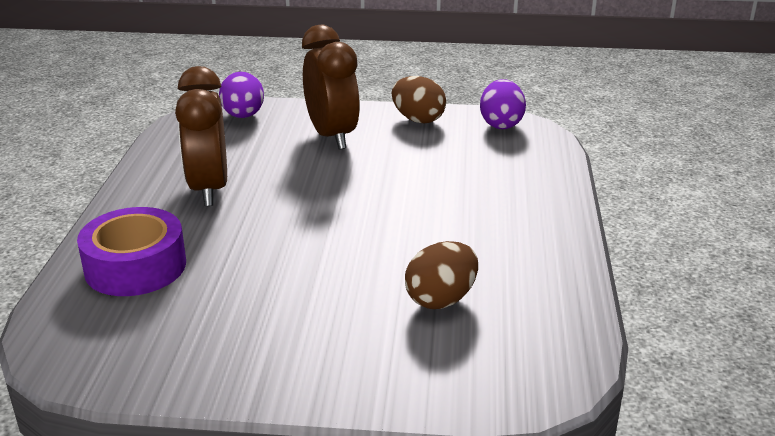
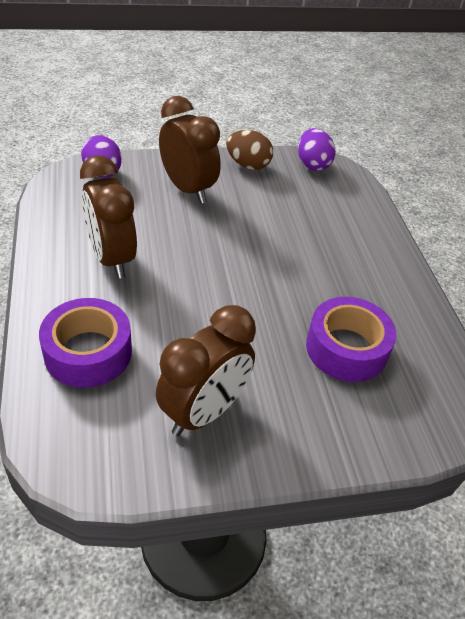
camera: 20 degrees left, 15 degrees up
(232, 334) = (203, 411): none -> brown clock
(441, 299) = (346, 348): brown egg -> purple tape

